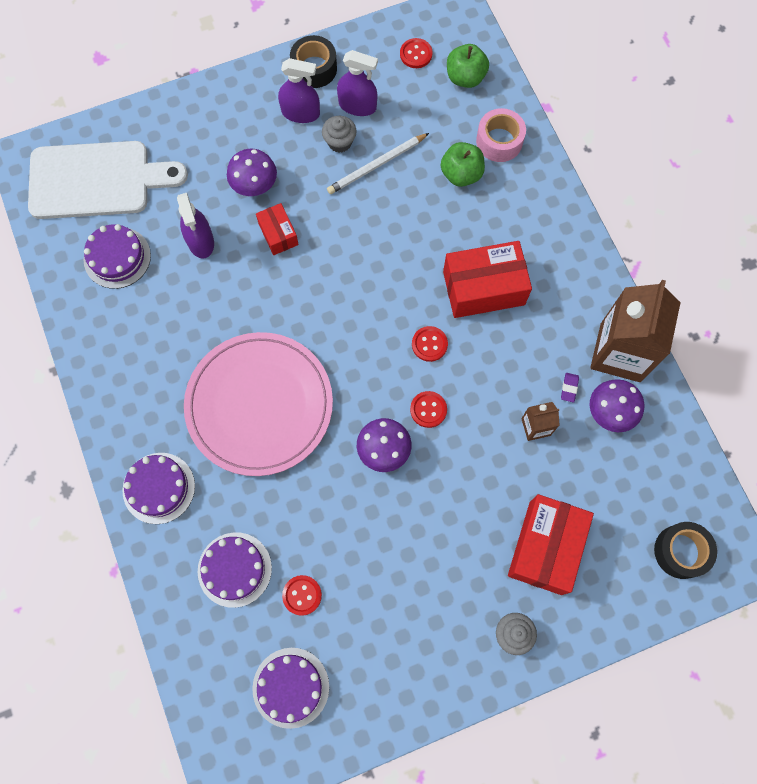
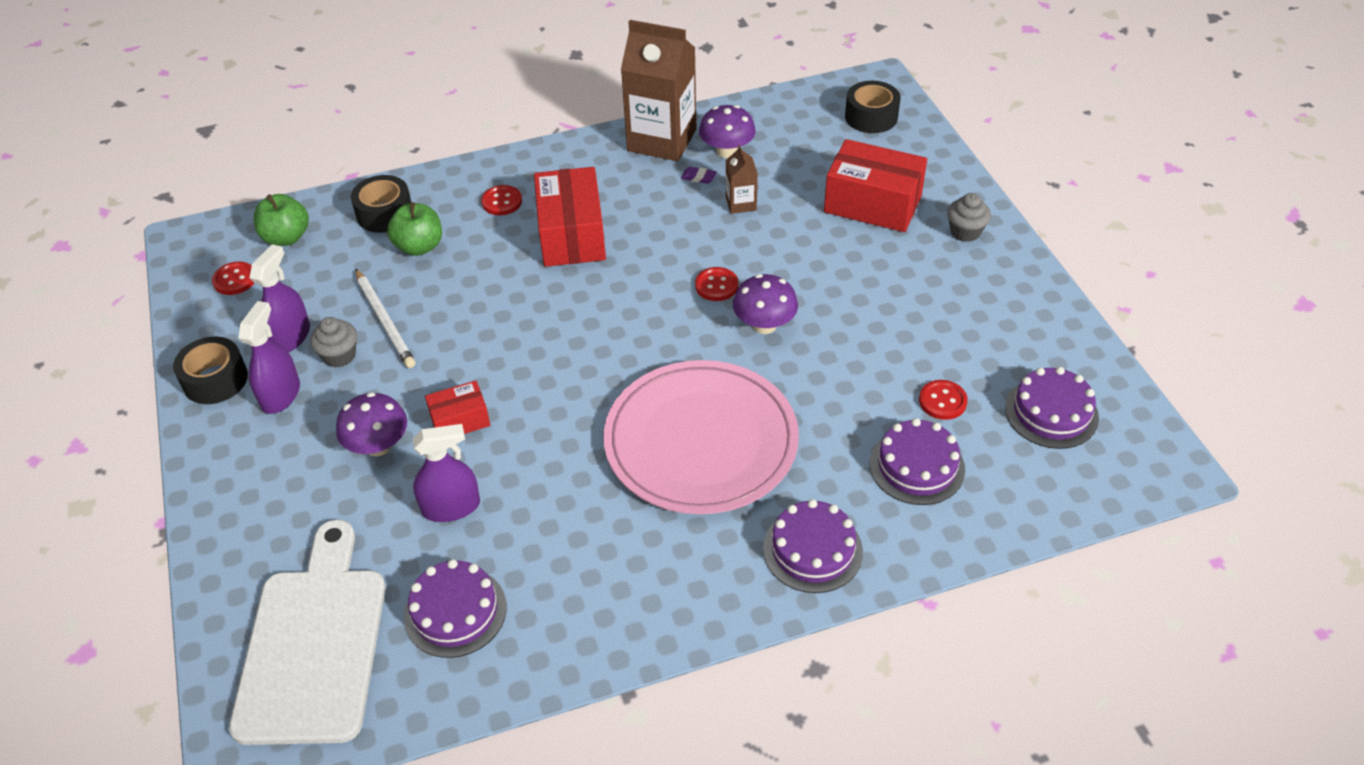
camera: 85 degrees left, 25 degrees down
(429, 344) = (636, 282): red button -> red button (502, 202)
(499, 141) = (384, 213): pink tape -> black tape

